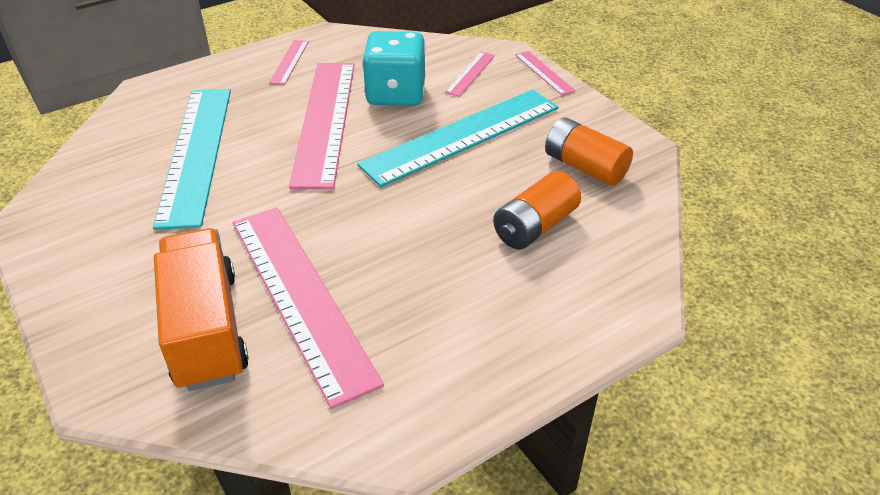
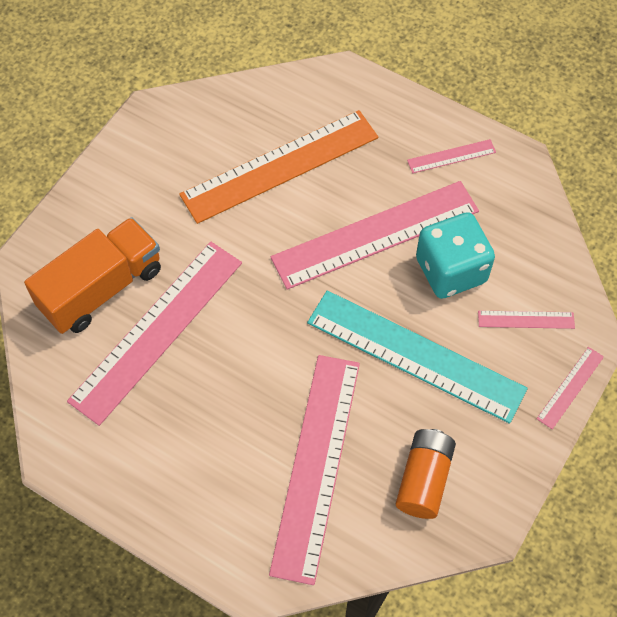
camera: 65 degrees right, 20 degrees up
(196, 153) = (280, 166): turquoise ruler -> orange ruler
(535, 227) = (316, 465): orange battery -> pink ruler

